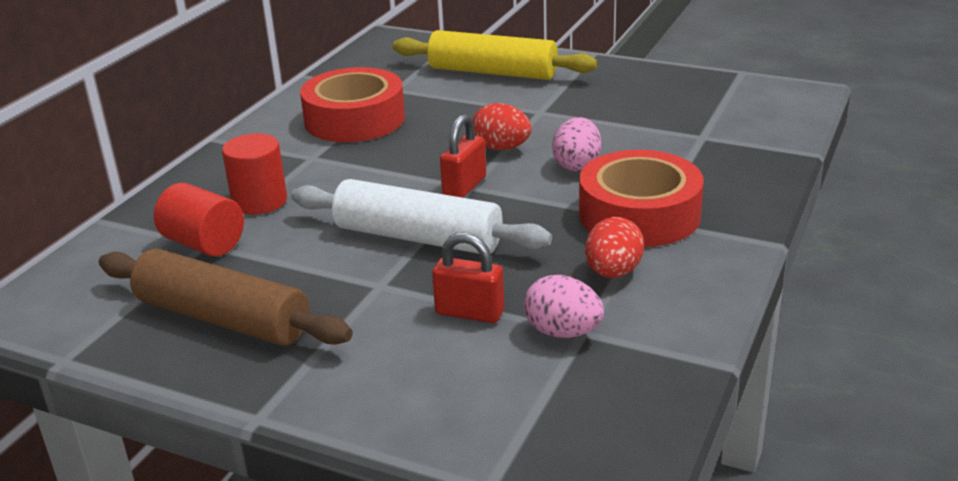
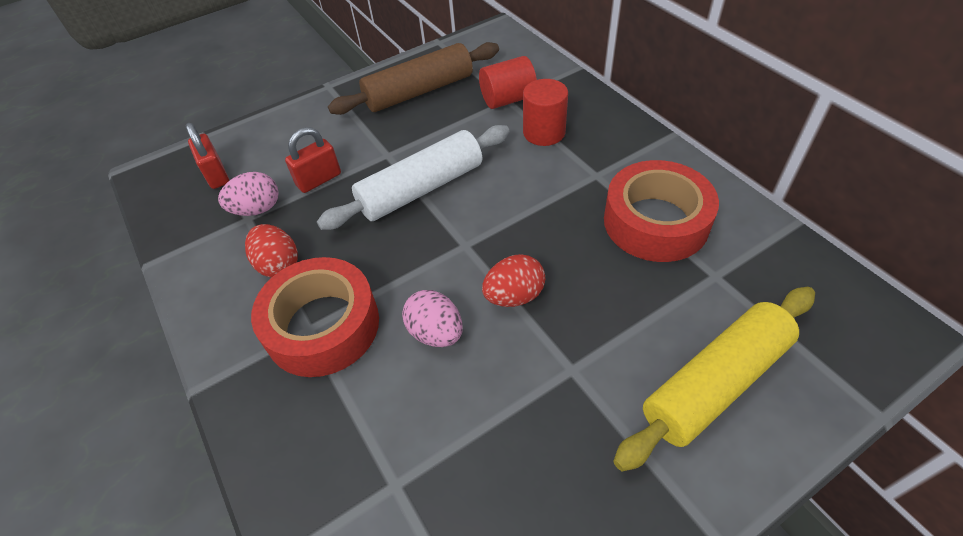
camera: 125 degrees right, 20 degrees up
(464, 186) = (468, 241): red padlock -> red padlock (216, 175)

